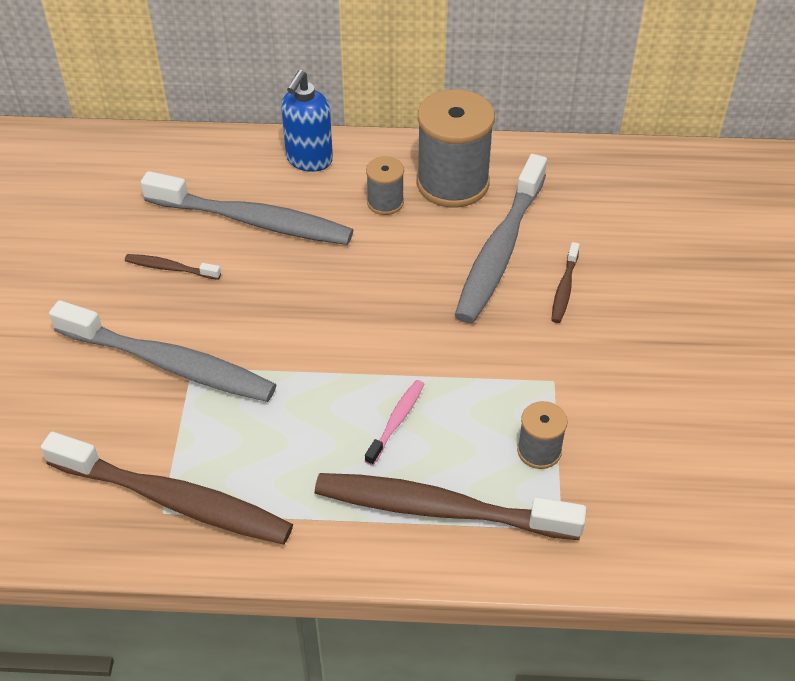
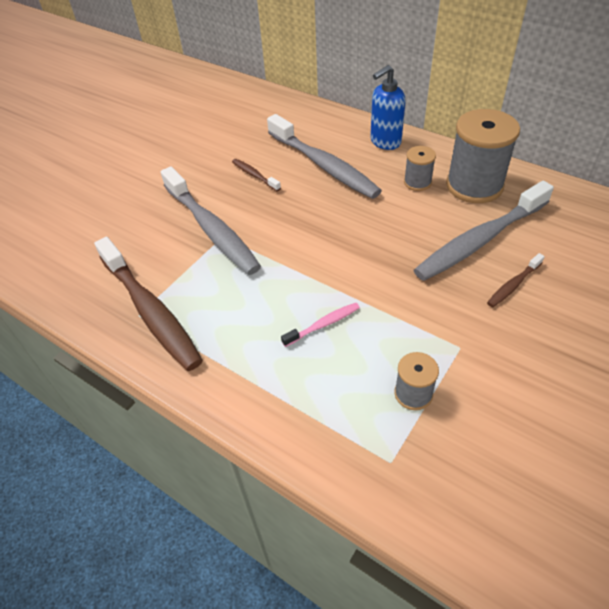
camera: 35 degrees right, 0 degrees up
(439, 509) = (309, 399): brown toothbrush -> none

